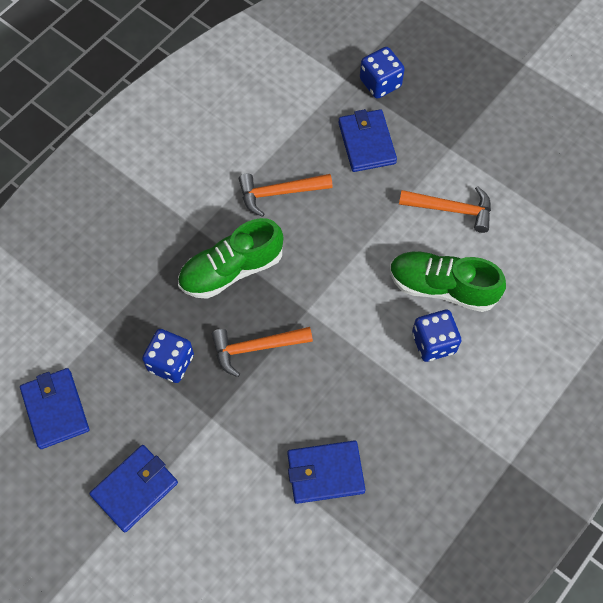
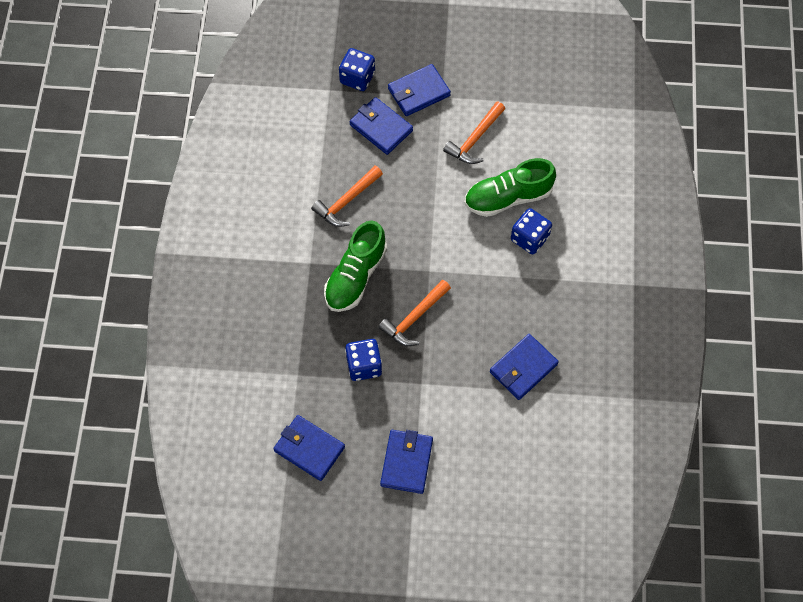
camera: 35 degrees left, 0 degrees up
(430, 131) = (419, 92): none -> blue wallet
(451, 209) = (475, 139): orange hammer -> orange hammer turned 150 degrees clockwise

